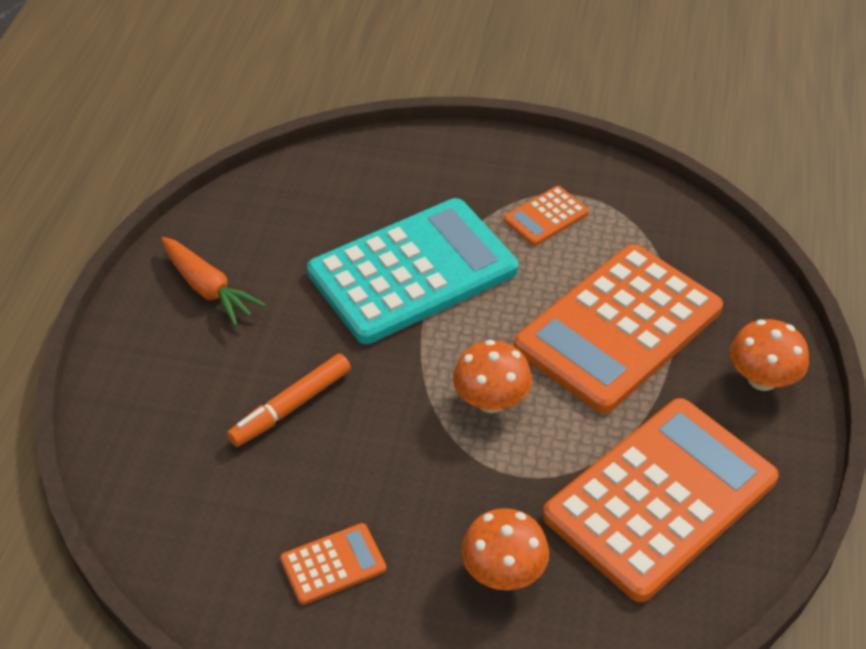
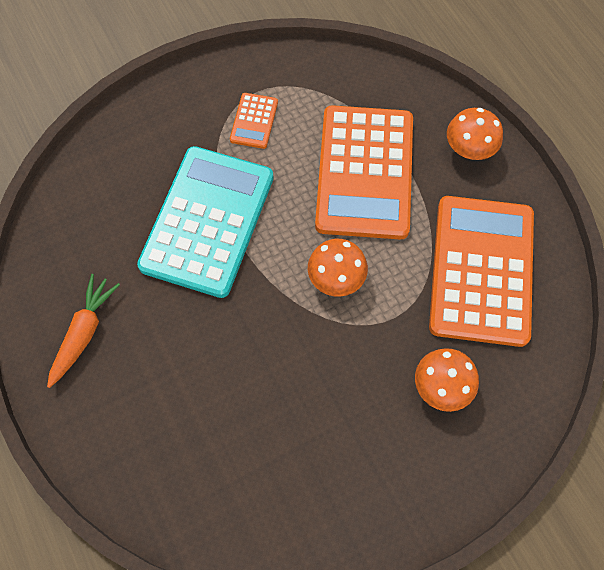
camera: 40 degrees left, 20 degrees up
(207, 288) = (84, 333): orange carrot -> orange carrot turned 75 degrees counterclockwise
(291, 407) = (221, 377): orange marker -> none
(333, 564) = (345, 461): orange calculator -> none

